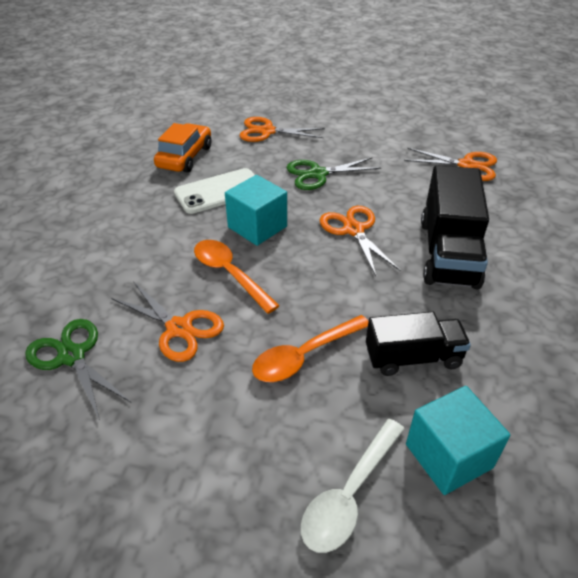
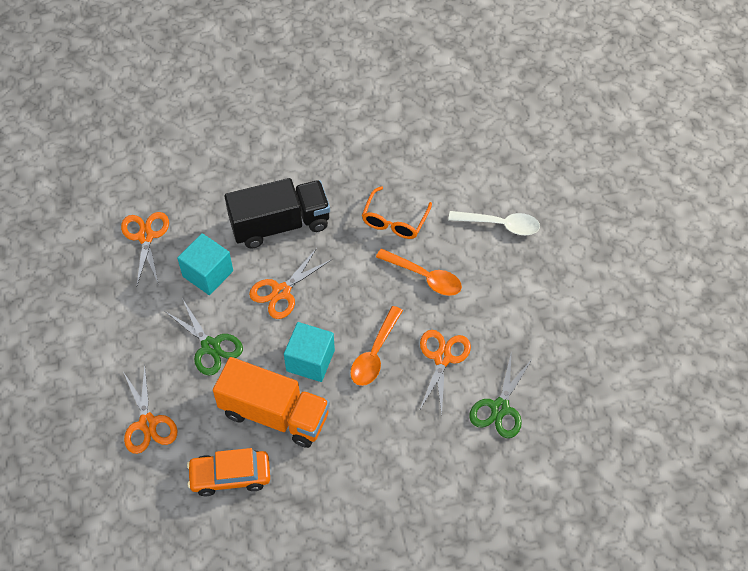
camera: 115 degrees left, 15 degrees up
(219, 191) = (274, 414): white phone -> orange truck
(413, 358) = (394, 221): black truck -> orange glasses
(448, 456) = (453, 189): turquoise cube -> turquoise cube (208, 273)

